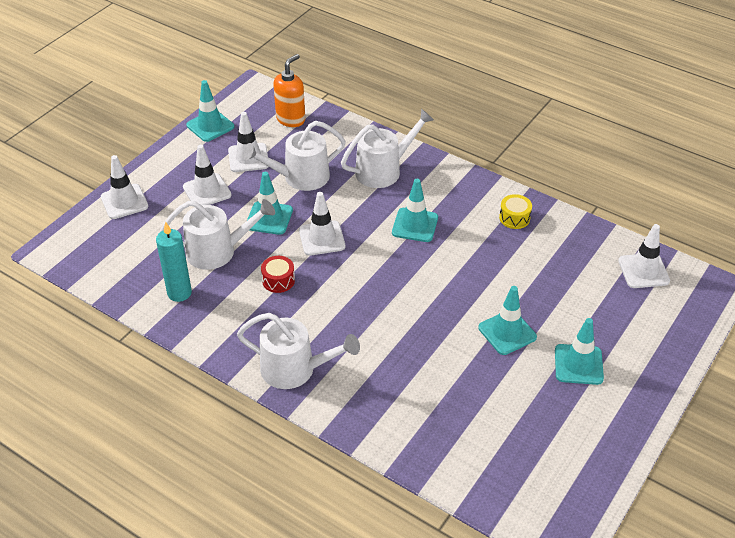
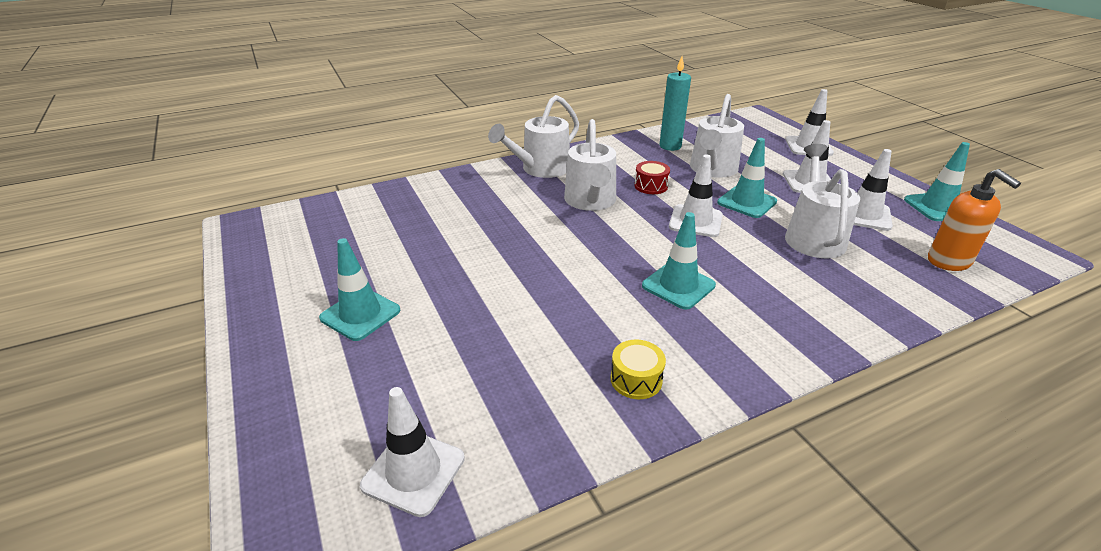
camera: 120 degrees right, 10 degrees down
(384, 170) = (806, 299): white watering can -> white watering can (591, 202)
(507, 332) = (457, 285): turquoise traffic cone -> none

